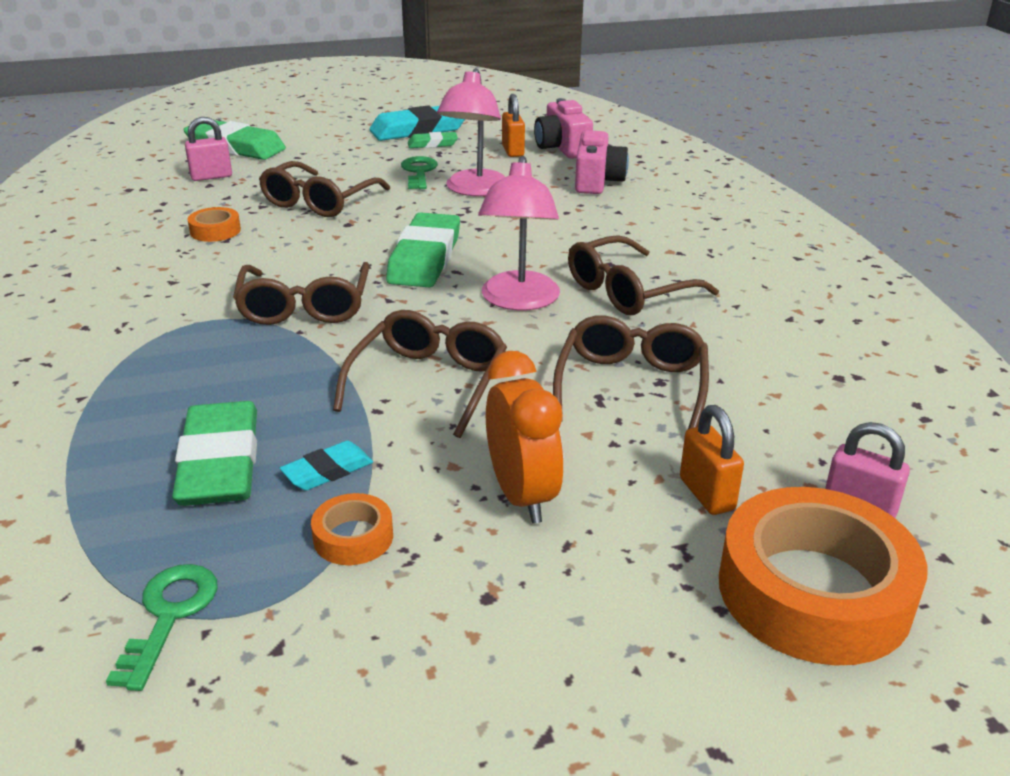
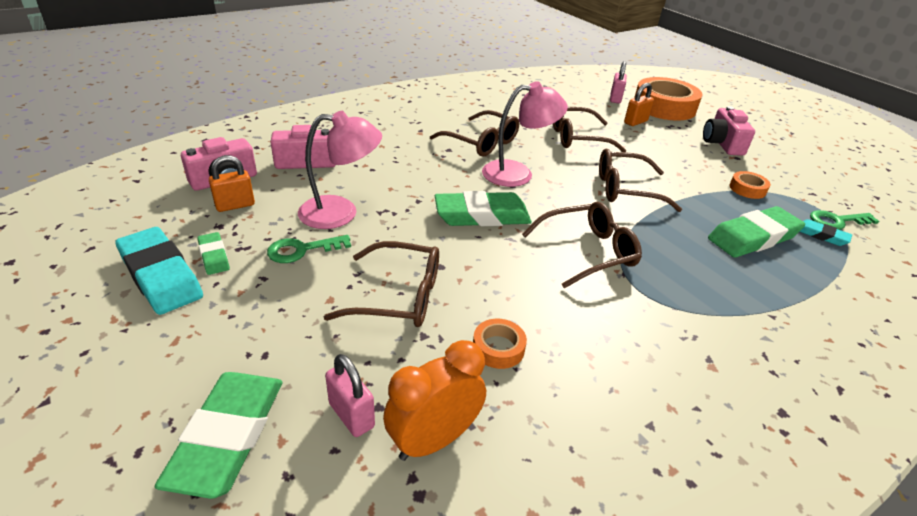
camera: 110 degrees left, 5 degrees up
(327, 471) = (720, 204): turquoise eraser -> turquoise eraser (821, 235)
(522, 496) = (679, 156): orange clock -> orange clock (433, 440)
(565, 605) = (722, 144): none -> pink camera

